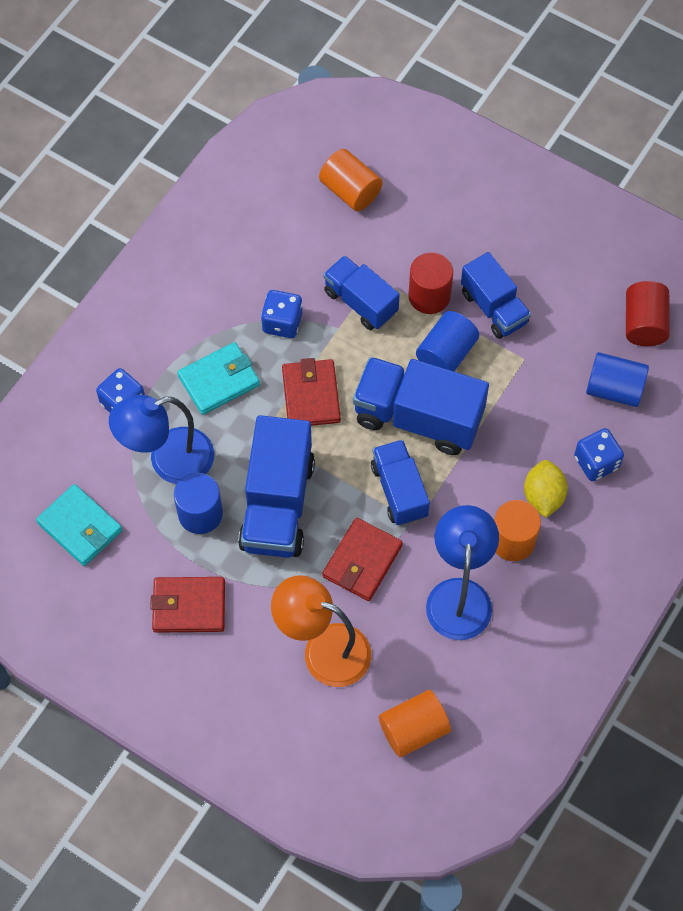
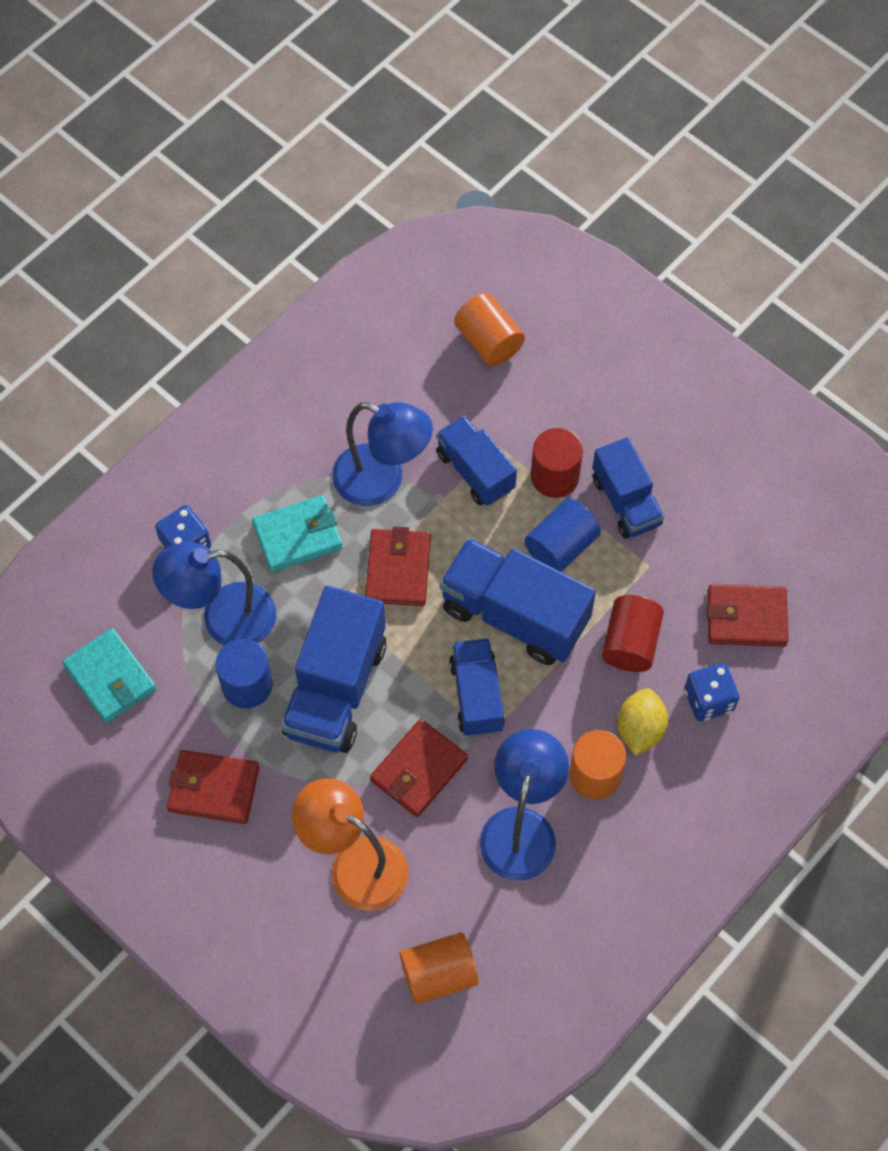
camera: 10 degrees right, 0 degrees up
(282, 323) = (382, 481): blue dice -> blue lamp
(614, 389) = (746, 618): blue cylinder -> red wallet
(644, 324) = (796, 547): red cylinder -> red cylinder (630, 643)

